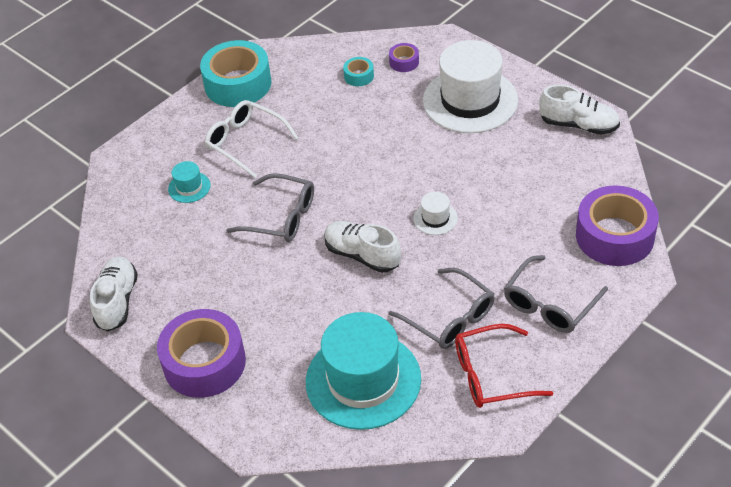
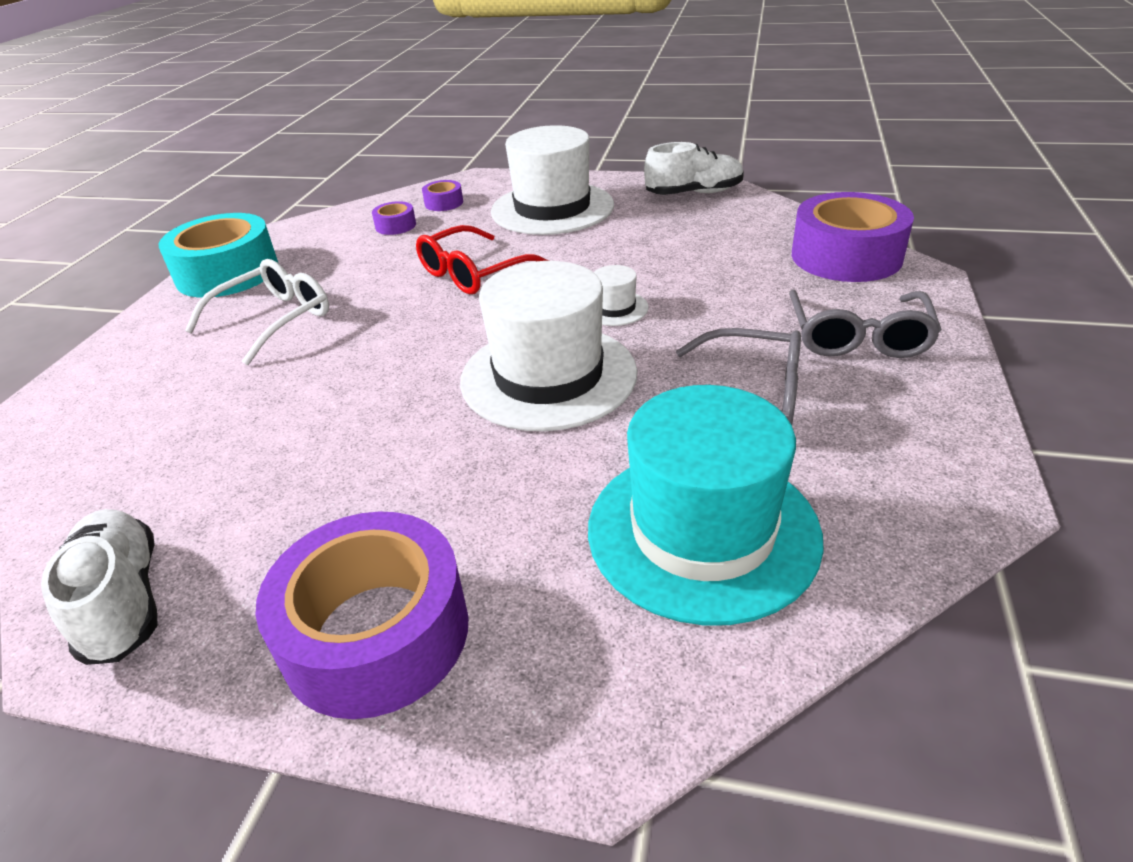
camera: 30 degrees left, 10 degrees down
(189, 187) = (204, 392): turquoise hat -> none
(245, 142) = (274, 320): white glasses -> white glasses turned 120 degrees clockwise
(281, 217) = (385, 377): grey glasses -> none
(359, 76) = (395, 226): turquoise tape -> purple tape
(362, 255) = (548, 376): white shoe -> white hat
(491, 375) = (885, 441): red glasses -> red glasses (474, 273)

